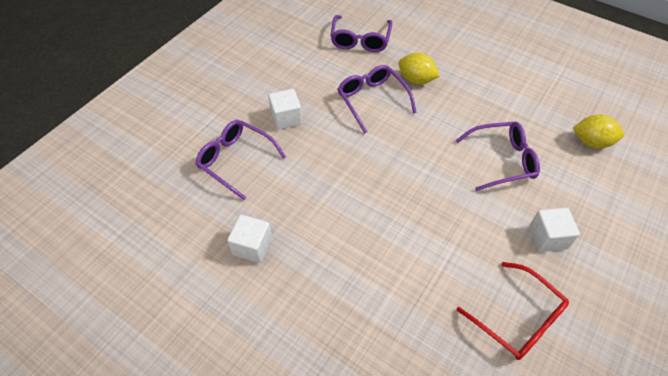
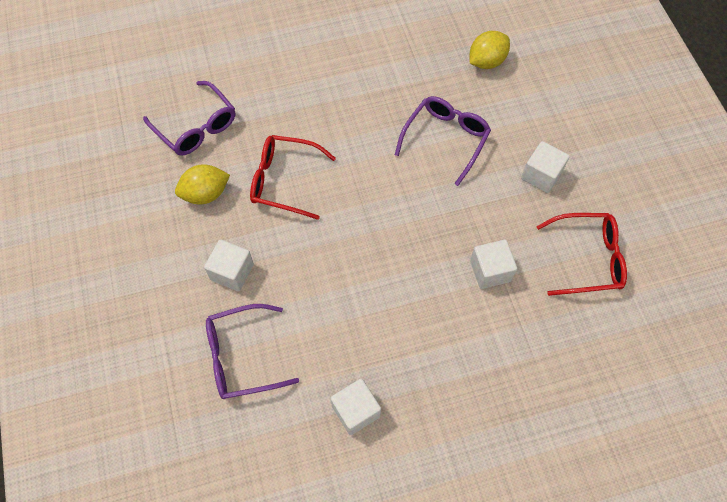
camera: 50 degrees left, 10 degrees up
(372, 100) = (284, 181): purple glasses -> red glasses
(416, 80) = (296, 124): yellow lemon -> yellow lemon (205, 194)
(434, 257) = (490, 271): none -> white cube

